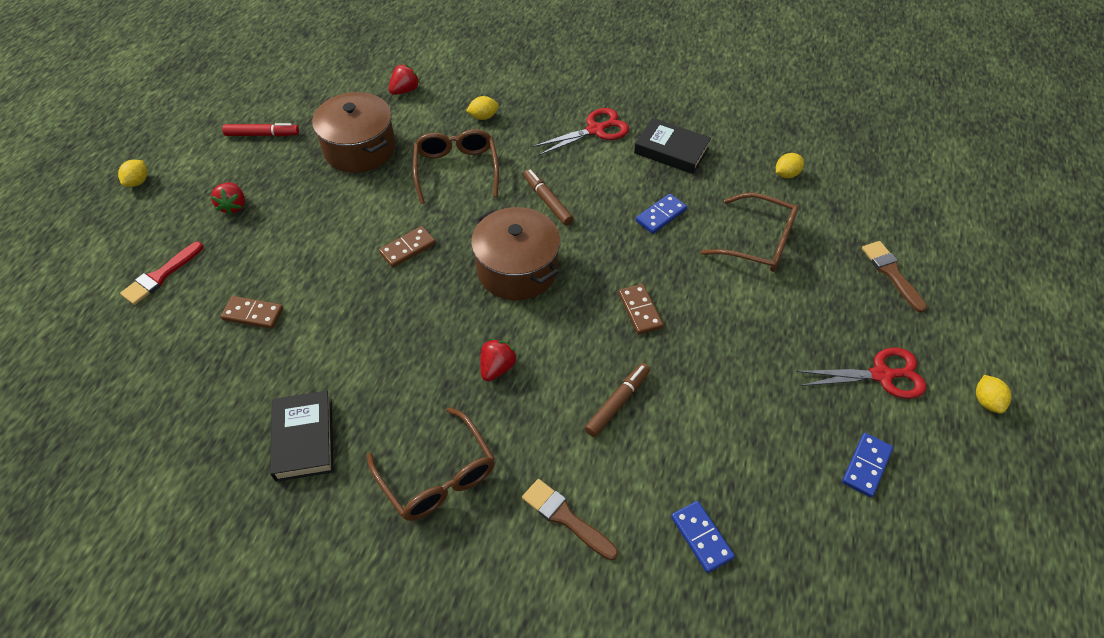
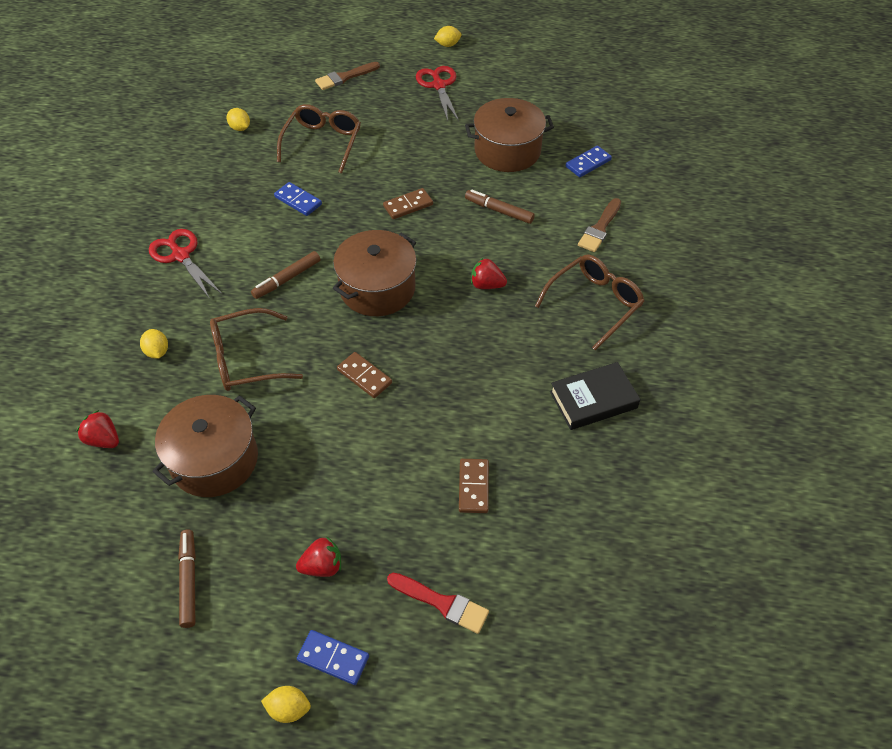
camera: 100 degrees left, 0 degrees up
(262, 135) = (189, 580): red marker -> brown marker
(671, 150) = (211, 199): black book -> none
(735, 435) = (507, 151): none -> brown pot
(866, 466) = (511, 94): blue domino -> blue domino (333, 658)

